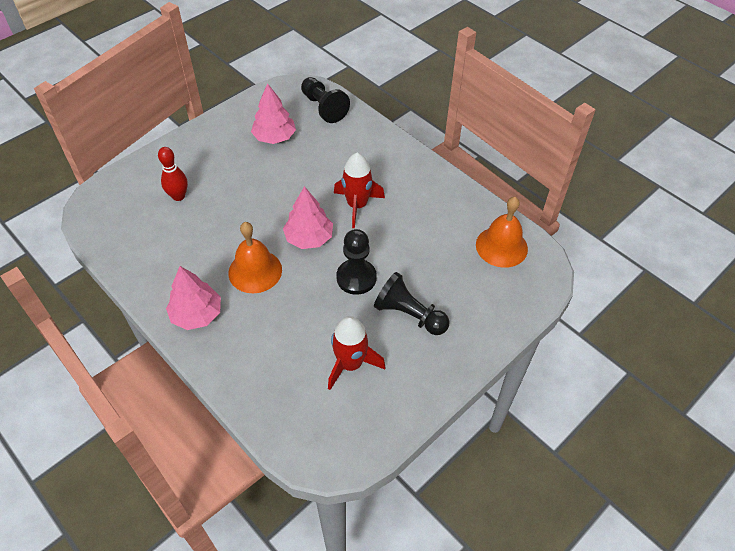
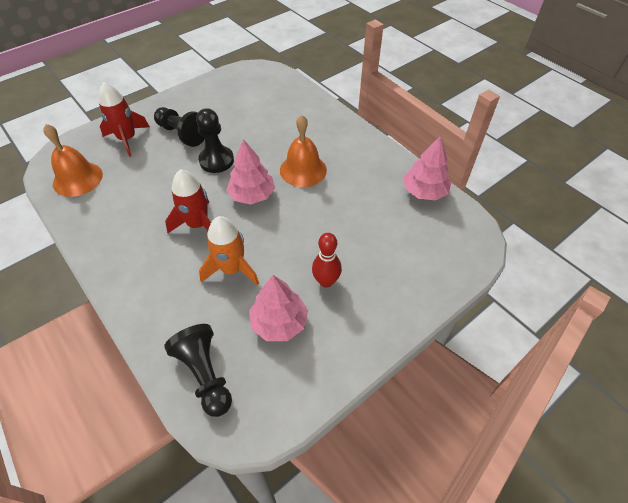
camera: 175 degrees left, 0 degrees up
(178, 196) = (386, 245): red bowling pin -> red bowling pin (326, 281)
(197, 314) = (349, 142): pink tree -> pink tree (424, 191)
(317, 170) = (232, 269): none -> orange rocket
(350, 364) = (235, 109): red rocket -> red rocket (127, 139)

